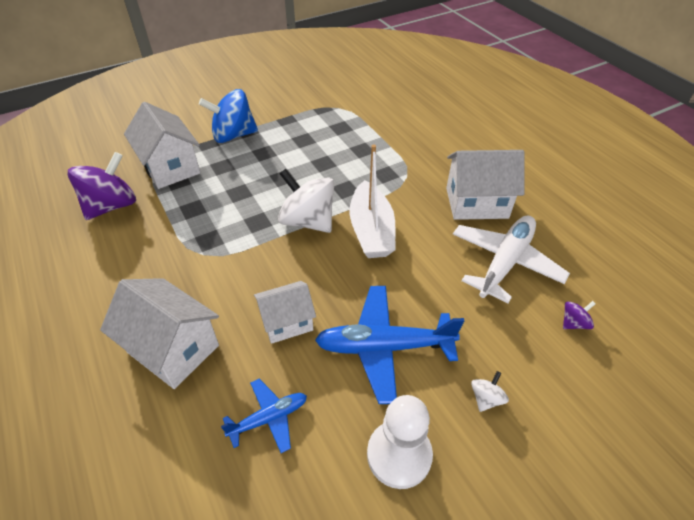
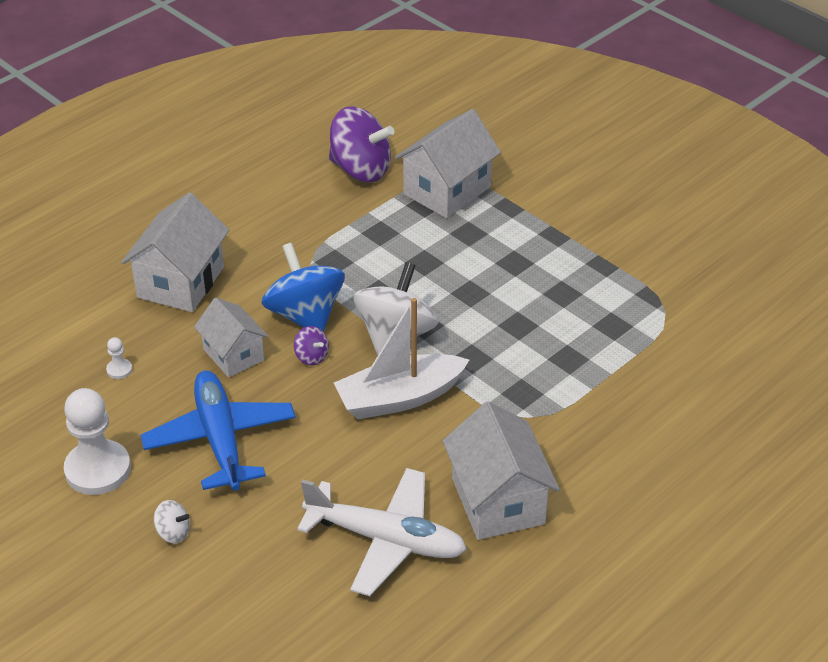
camera: 75 degrees right, 5 degrees down
(233, 135) = (539, 224): blue spinning top -> blue spinning top (305, 315)
(269, 418) = (119, 370): blue plane -> white pawn
(574, 323) = (300, 614): purple spinning top -> purple spinning top (311, 356)

